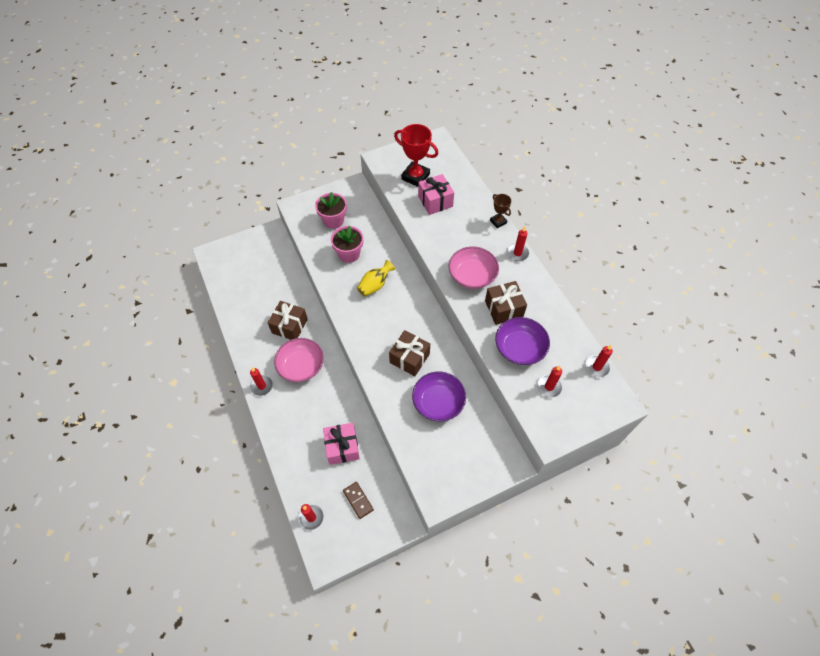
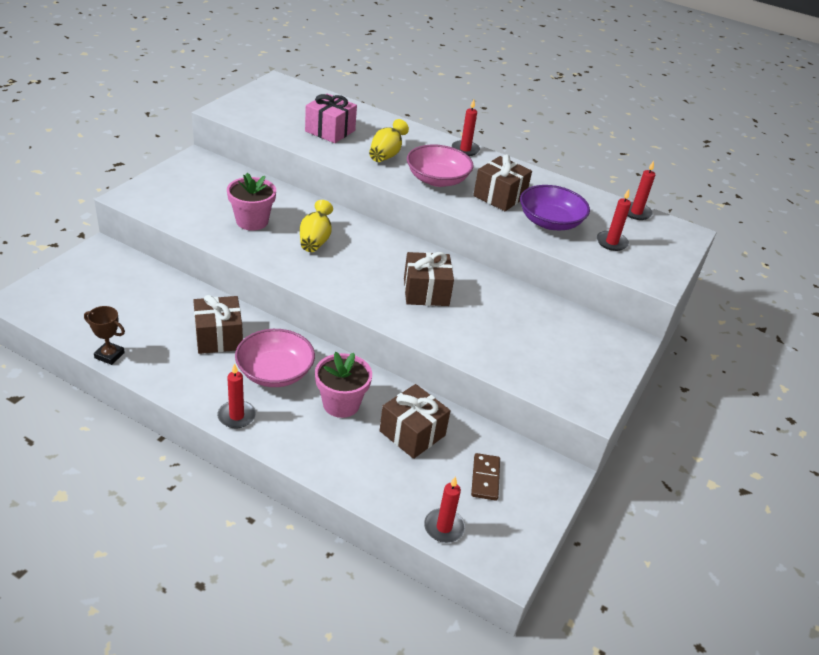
camera: 40 degrees left, 20 degrees down
(333, 220) = (199, 196): pink flower pot -> pink flower pot (341, 404)
(342, 447) = (412, 433): pink gift -> brown gift
(358, 500) = (485, 478): brown domino -> brown domino turned 75 degrees clockwise
(415, 177) = (284, 116): red trophy -> none
(438, 402) = (499, 319): purple bowl -> none
(456, 238) = (386, 154): none -> yellow vase
(498, 221) = (418, 130): brown trophy -> brown trophy (109, 355)

